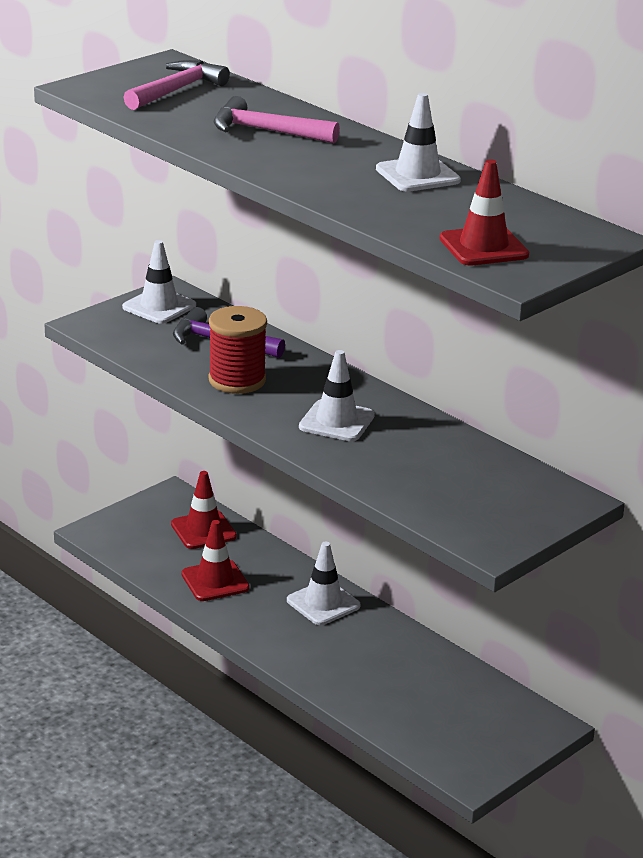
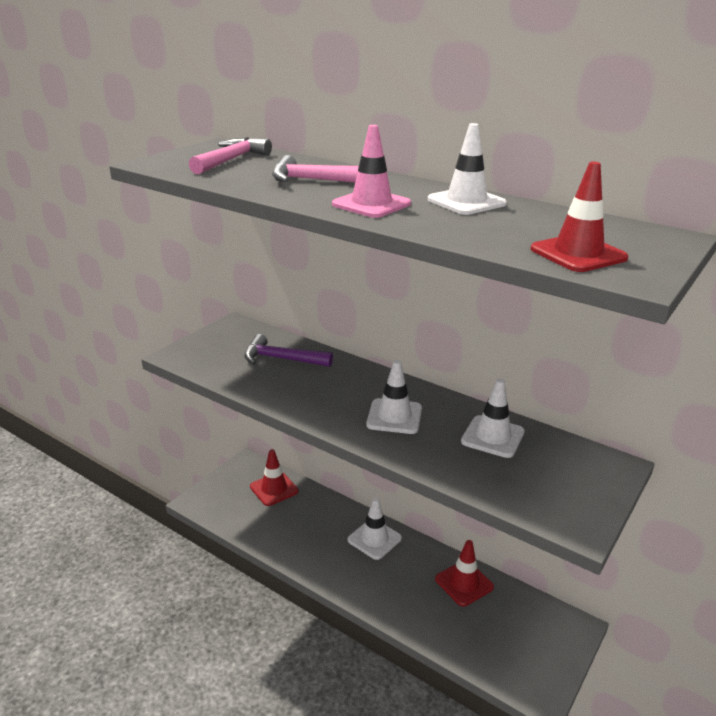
camera: 10 degrees left, 0 degrees up
(159, 306) = (228, 336): white traffic cone -> white traffic cone (492, 437)
(215, 581) = (292, 532): red traffic cone -> red traffic cone (464, 583)
(237, 380) = (303, 389): red spool -> none
(310, 169) = (371, 204): none -> pink traffic cone

